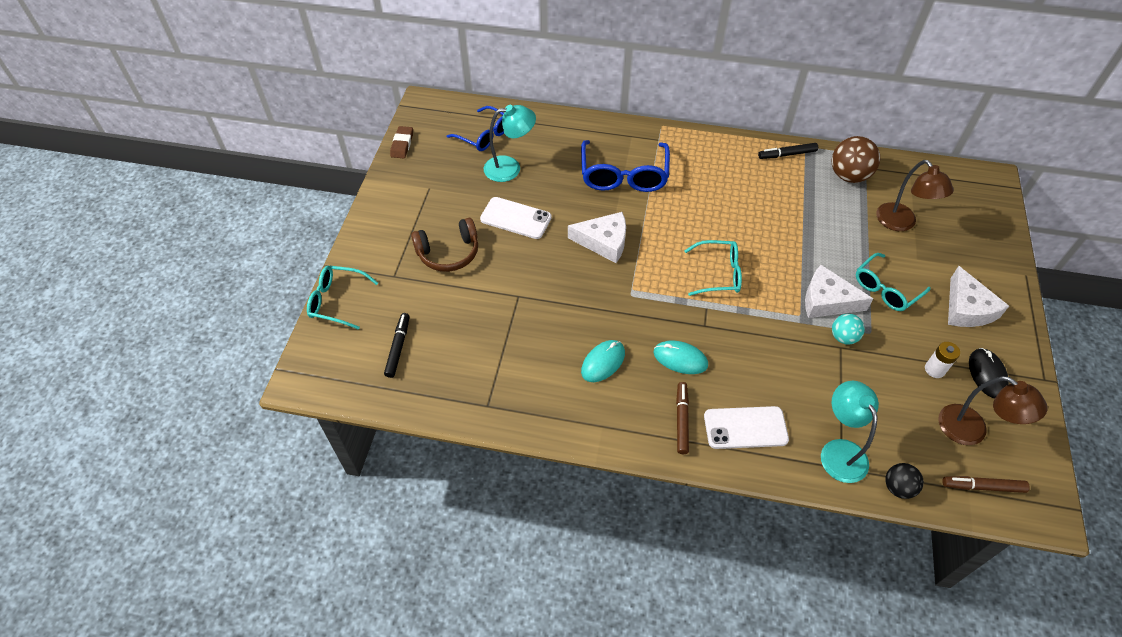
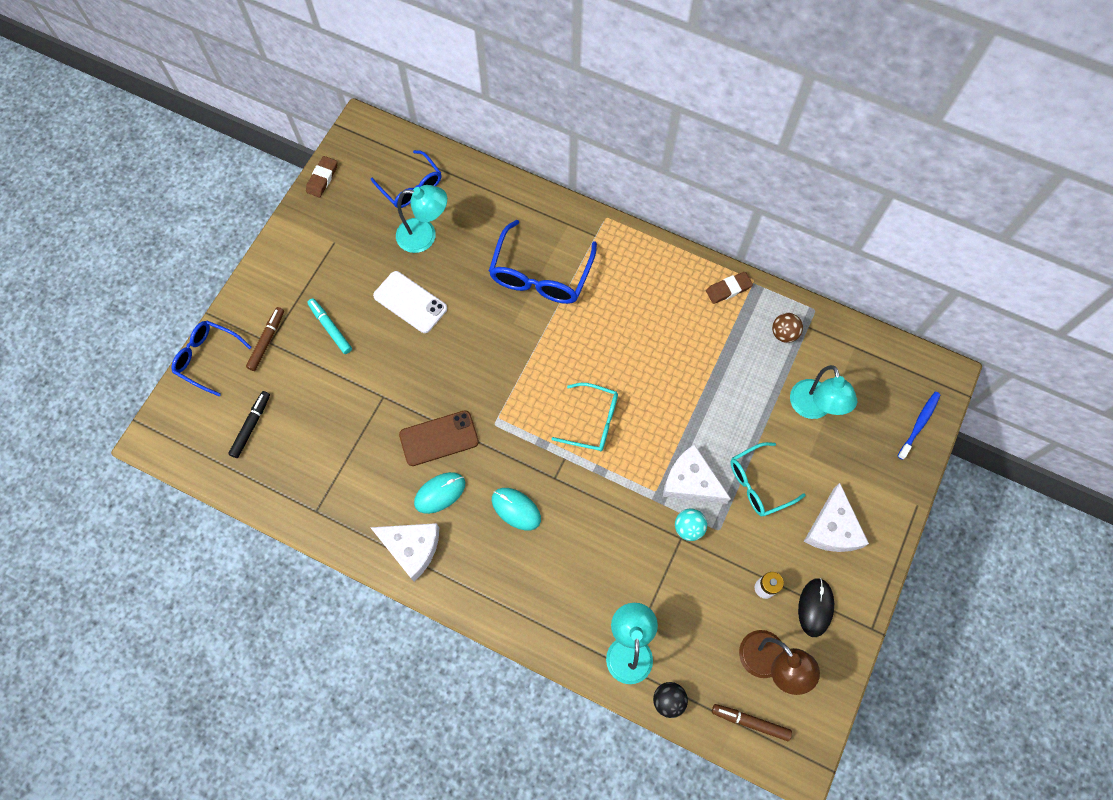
camera: 15 degrees right, 15 degrees up
(337, 301) = (208, 358): turquoise glasses -> blue glasses
(448, 253) = (330, 328): brown headphones -> turquoise marker
(584, 317) = (439, 438): none -> brown phone
(604, 241) = (490, 353): white cheese -> white cheese (411, 548)
(681, 420) = (492, 575): brown marker -> brown marker (267, 341)
(745, 428) = (549, 600): white phone -> none
(787, 154) = (728, 289): black marker -> brown eraser
(848, 176) = (784, 333): brown ball -> brown ball, size x0.59
(901, 223) = (813, 408): brown lamp -> turquoise lamp
(993, 216) = (919, 424): none -> blue toothbrush

